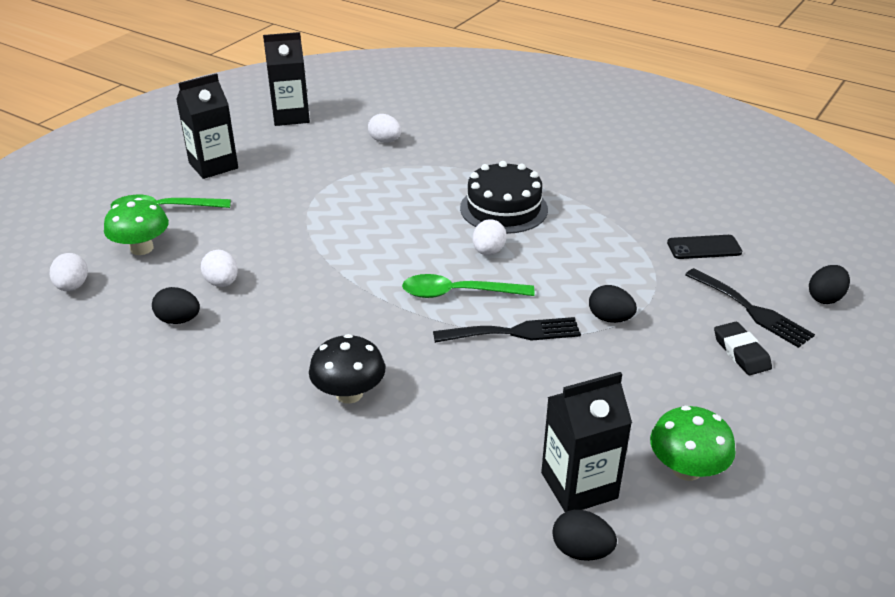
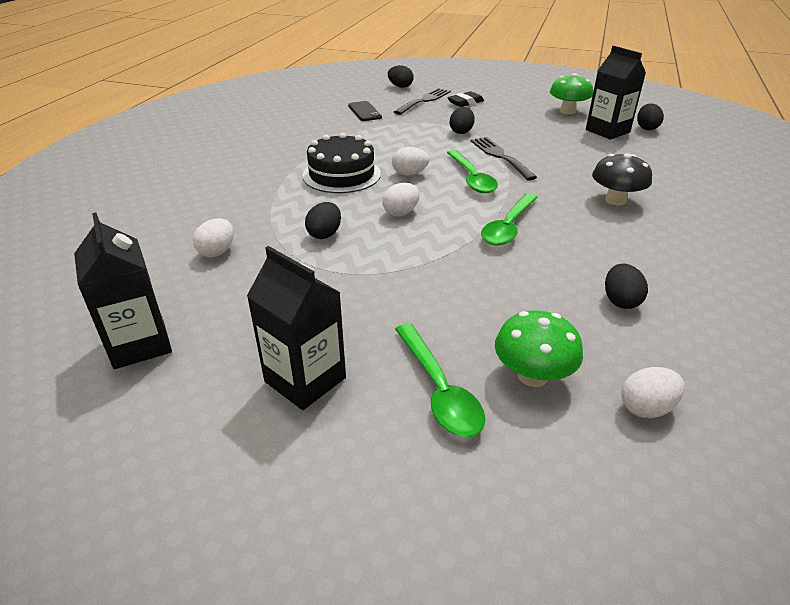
camera: 105 degrees left, 0 degrees up
(222, 283) = (546, 292): white egg -> white egg (401, 213)
(337, 291) = (508, 227): none -> green spoon
(384, 188) = (325, 234): none -> black egg

